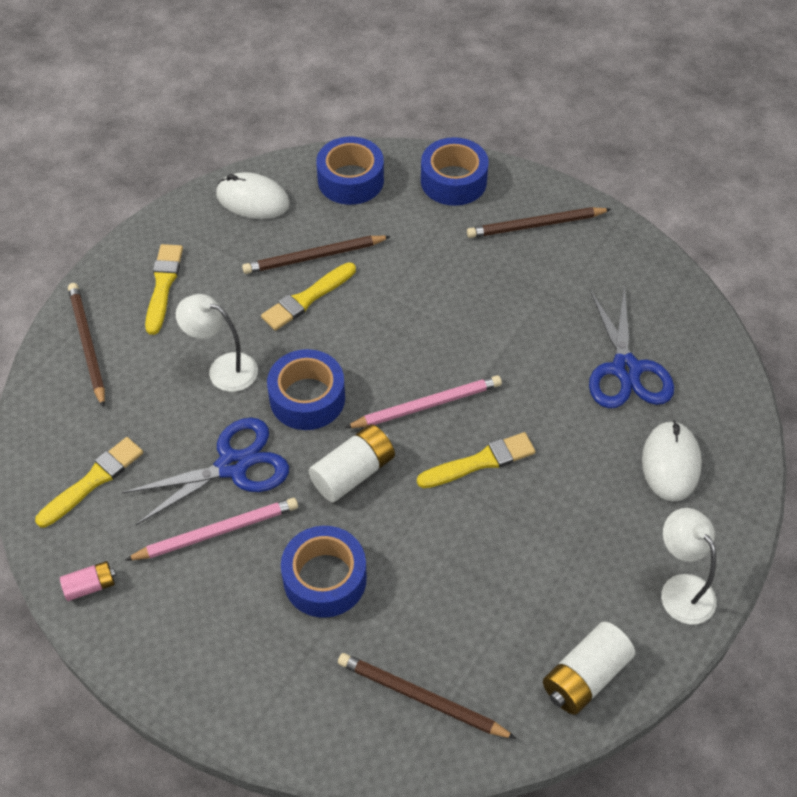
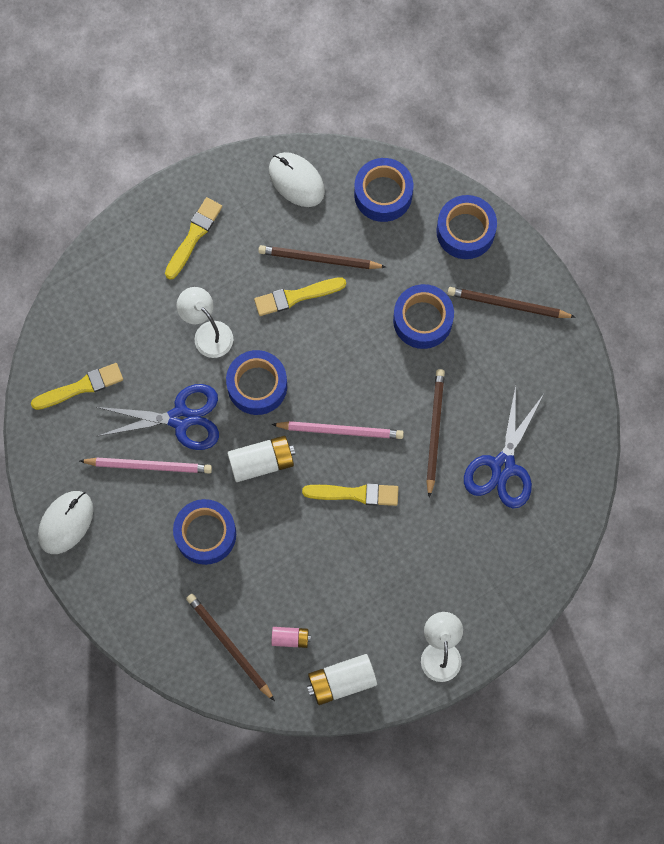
camera: 25 degrees right, 20 degrees up
(87, 344) = (118, 267): brown pencil -> brown pencil (434, 431)
(90, 586) = (50, 468): pink battery -> pink battery (290, 638)
(456, 270) = (422, 320): none -> blue tape
(671, 463) = (490, 557): white mouse -> white mouse (66, 522)

